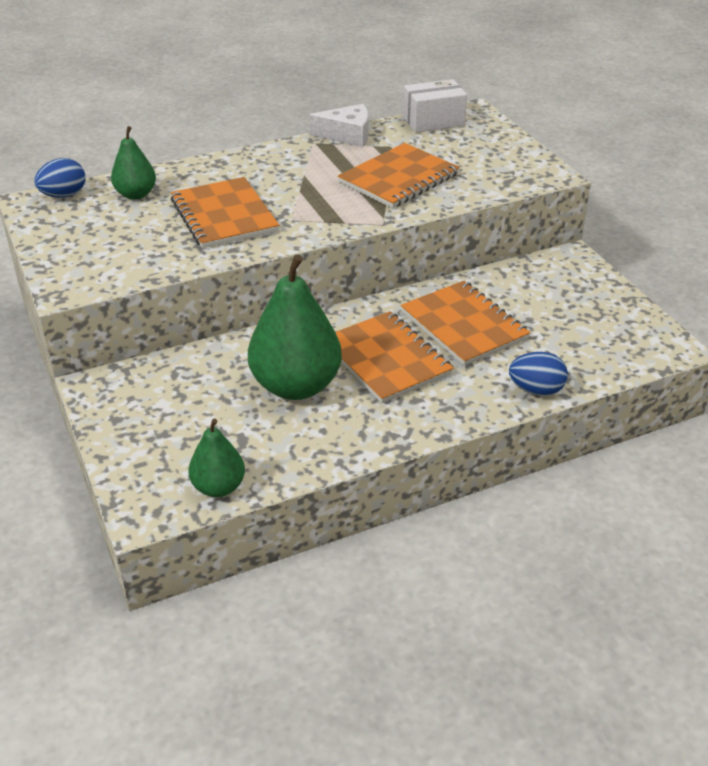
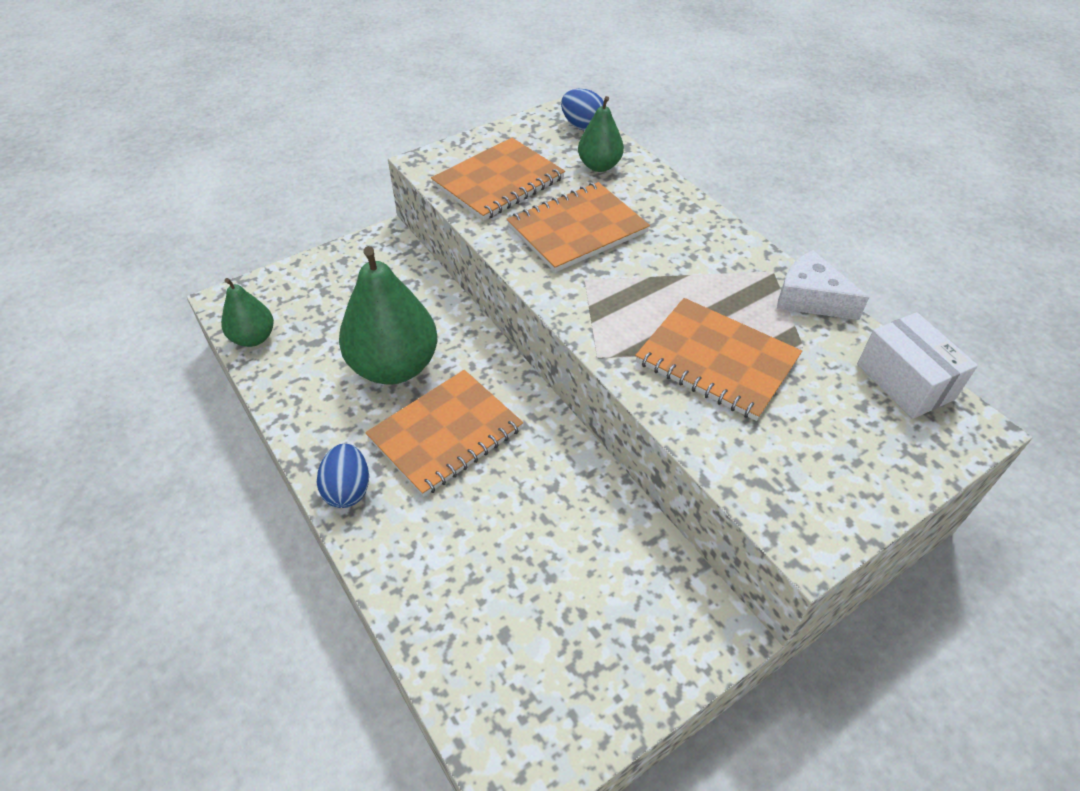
camera: 80 degrees right, 10 degrees up
(347, 135) = (810, 298): white cheese -> white cheese turned 135 degrees clockwise
(463, 325) = (522, 503): orange notebook -> orange notebook (498, 182)
(536, 390) = (401, 589): blue egg -> blue egg (348, 489)

